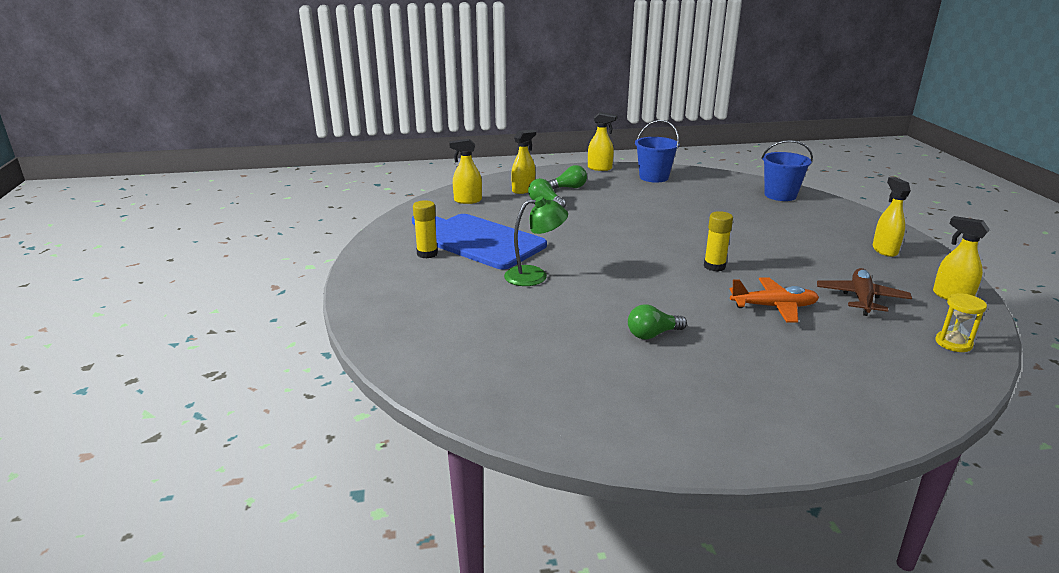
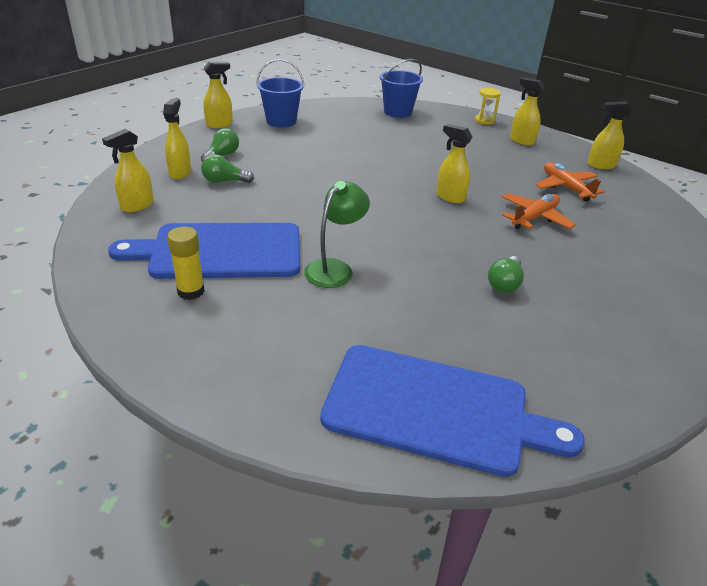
camera: 45 degrees left, 10 degrees up
(467, 371) = (435, 409): none -> blue cutting board
(714, 266) = (450, 197): yellow glue stick -> yellow spray bottle
(861, 299) = (566, 187): brown plane -> orange plane
(953, 343) = (650, 202): yellow hourglass -> yellow hourglass (484, 120)

